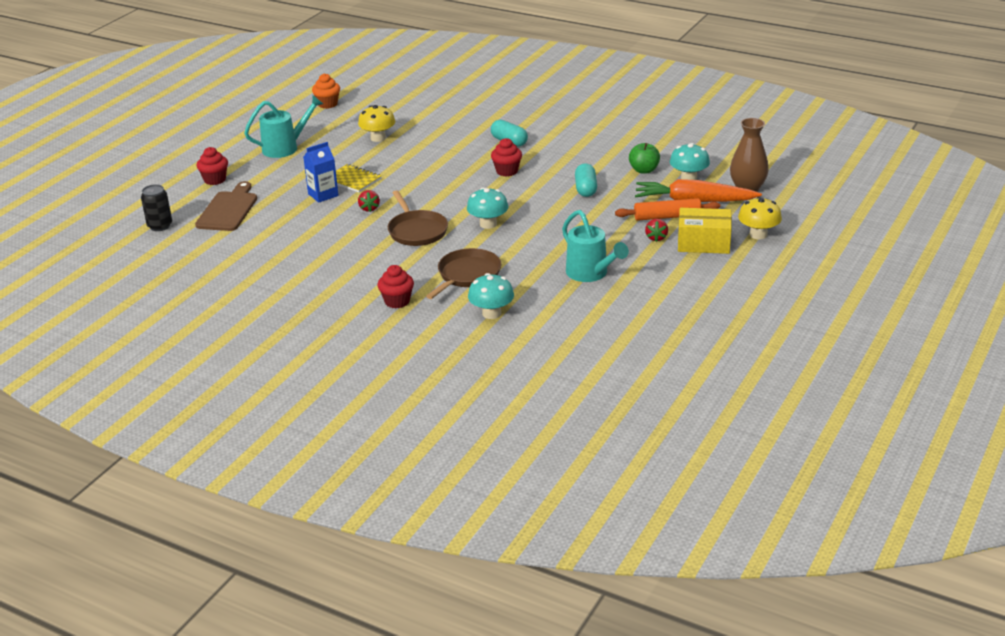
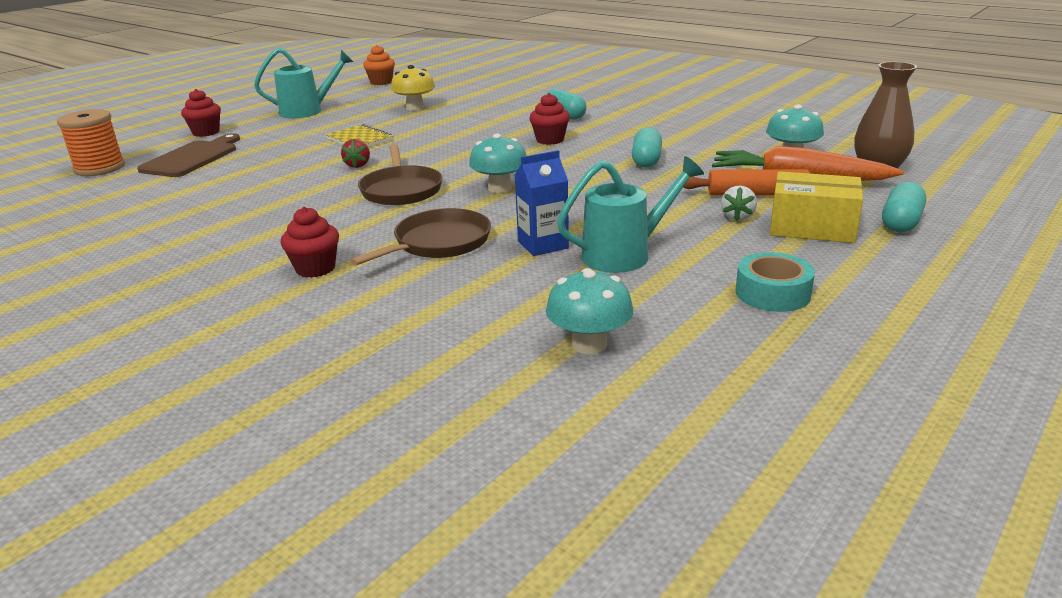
camera: 10 degrees right, 5 degrees down
(160, 226) = (99, 168): black can -> orange spool
(323, 195) = (313, 150): blue carton -> blue carton (543, 245)
(491, 313) = (447, 296): turquoise mushroom -> turquoise mushroom (589, 344)
(591, 274) = (625, 254): turquoise watering can -> turquoise watering can turned 90 degrees counterclockwise
(644, 170) = (729, 147): green apple -> none
(656, 238) = (737, 217): red strawberry -> white strawberry
(682, 294) = (772, 293): none -> turquoise tape
(758, 234) = (901, 222): yellow mushroom -> turquoise capsule

